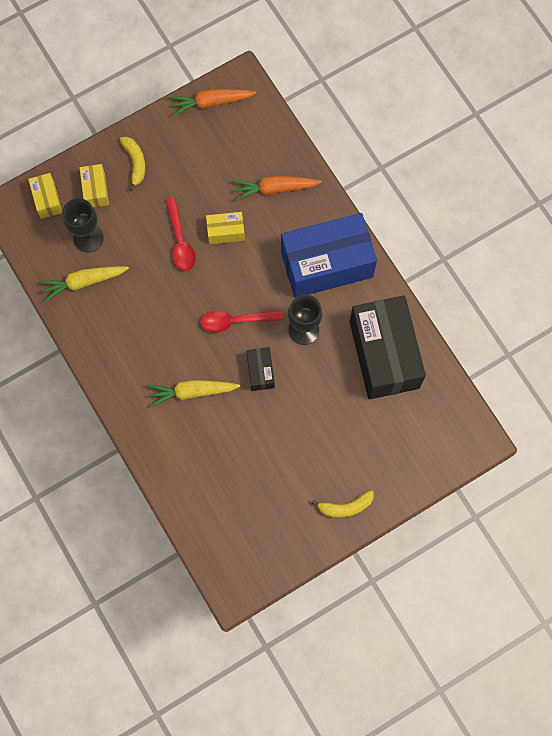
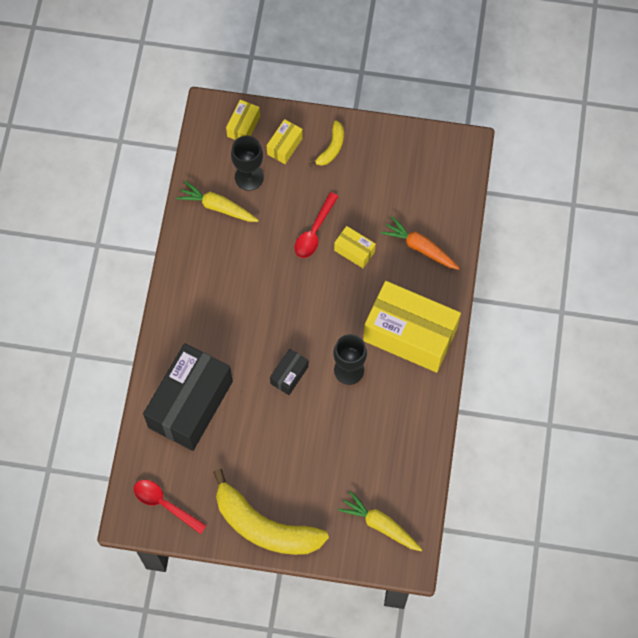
camera: 40 degrees right, 5 degrees down
(191, 392) = (225, 349): yellow carrot -> yellow carrot (380, 524)
(211, 102) = (428, 146): orange carrot -> none
(236, 321) = (304, 323): red spoon -> red spoon (165, 504)
(326, 264) = (409, 335): blue box -> yellow box
(345, 507) = (264, 526): yellow banana -> yellow banana, size x2.15
(384, 354) = (394, 437): black box -> black box (190, 404)

